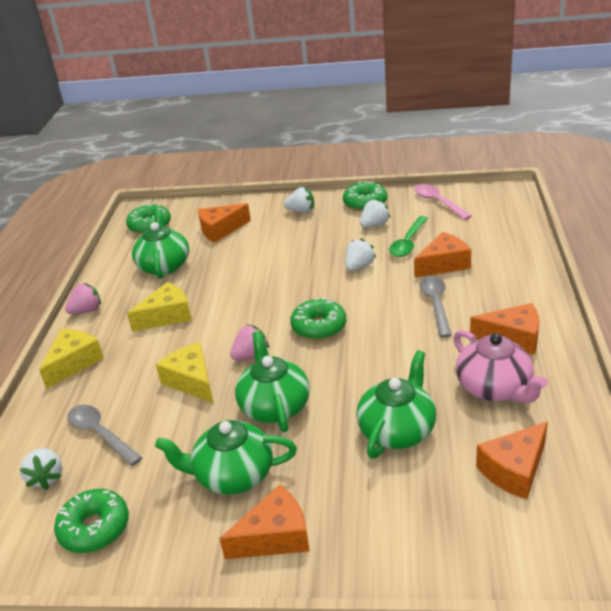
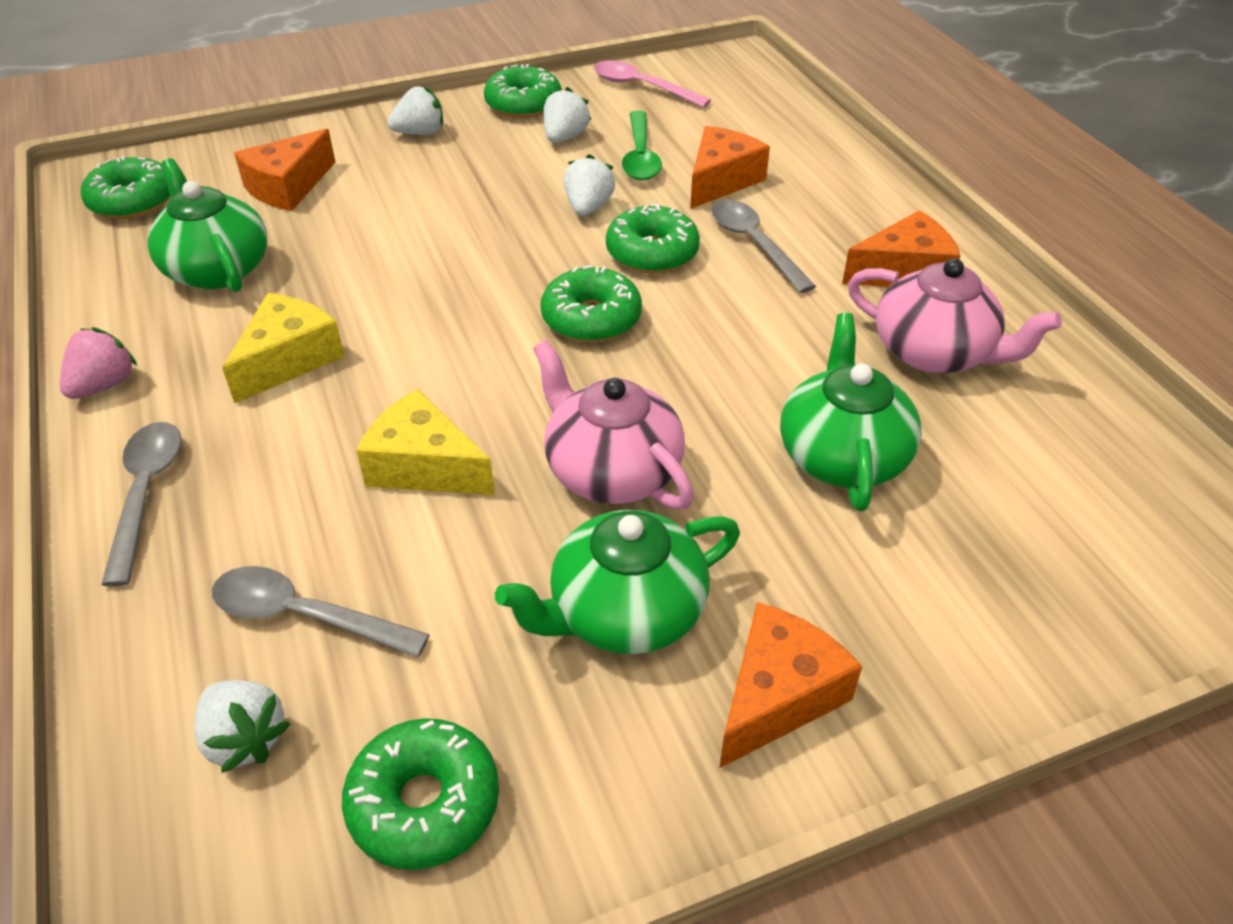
camera: 30 degrees left, 10 degrees up
(74, 363) = (146, 493): yellow cheese -> grey spoon
(251, 355) = (505, 394): pink strawberry -> none
(274, 406) = (611, 470): green teapot -> pink teapot
(375, 298) = (652, 253): none -> green donut
(514, 470) = (1053, 468): orange cheese -> none

